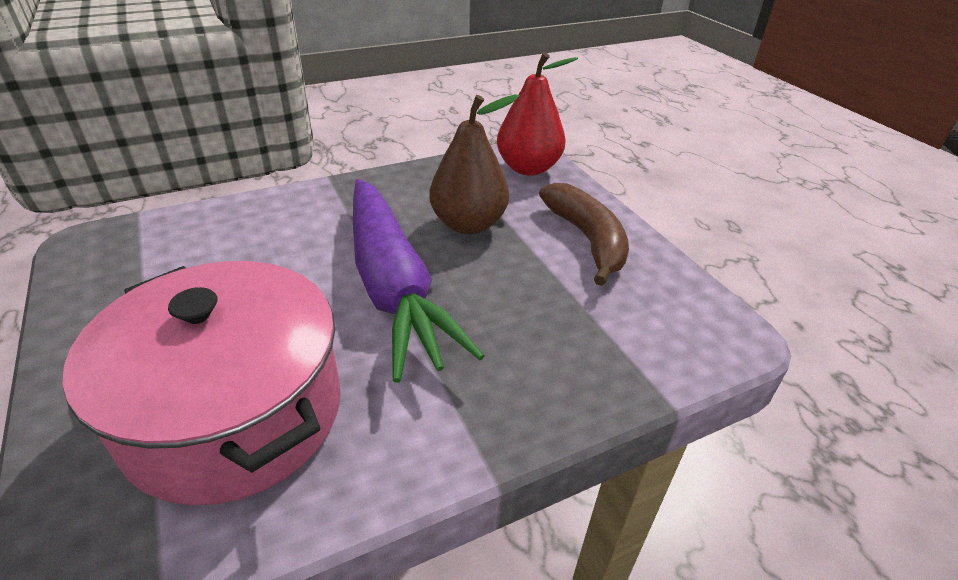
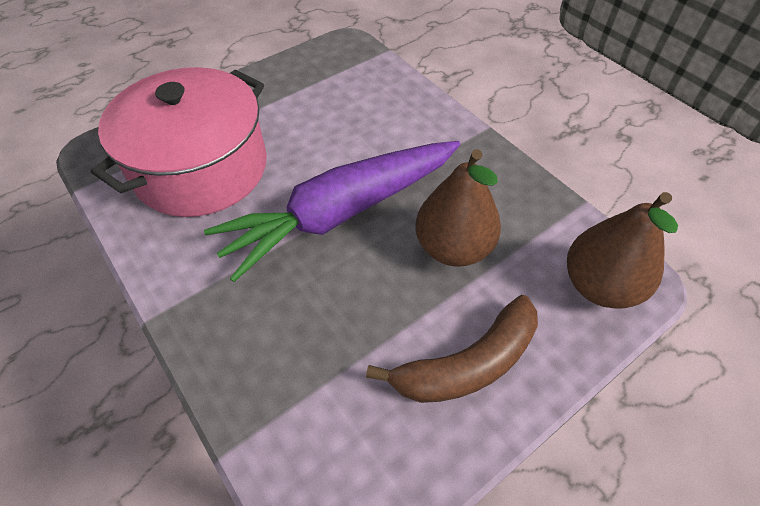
camera: 80 degrees right, 15 degrees up
(528, 168) = (599, 286): red pear -> brown pear

